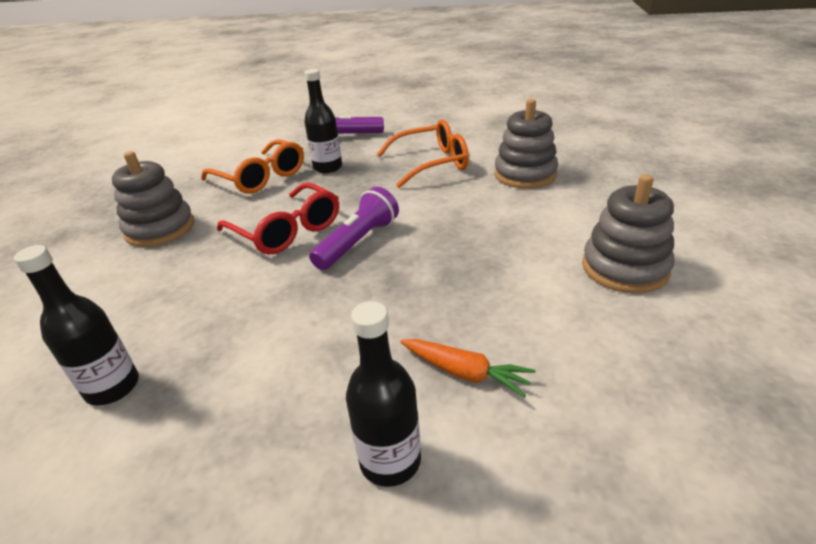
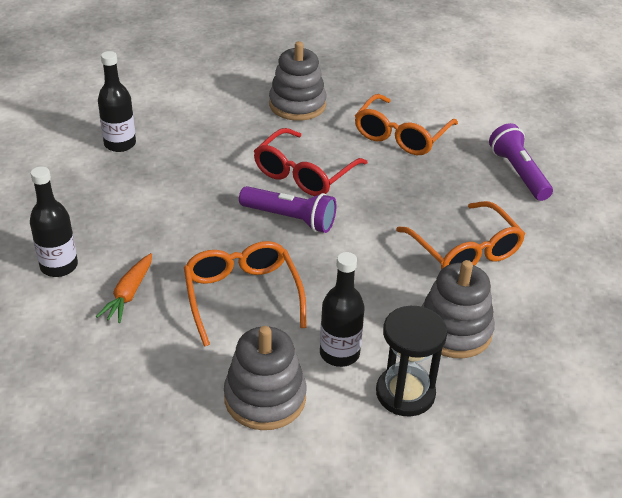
camera: 75 degrees right, 5 degrees up
(328, 167) = (434, 175): black bottle -> black bottle (339, 353)
(476, 277) = (242, 296): none -> orange glasses
(599, 198) = (405, 393): none -> black hourglass

